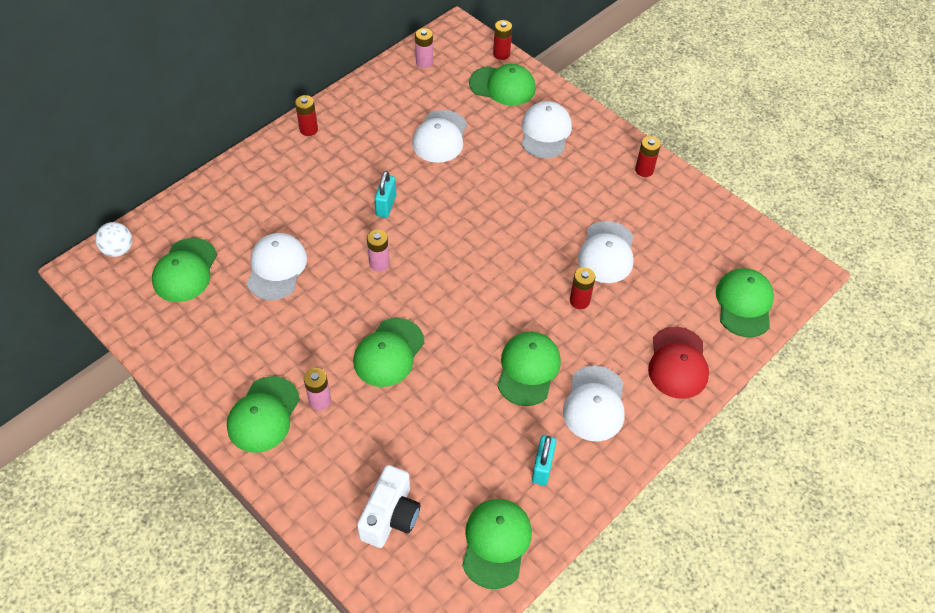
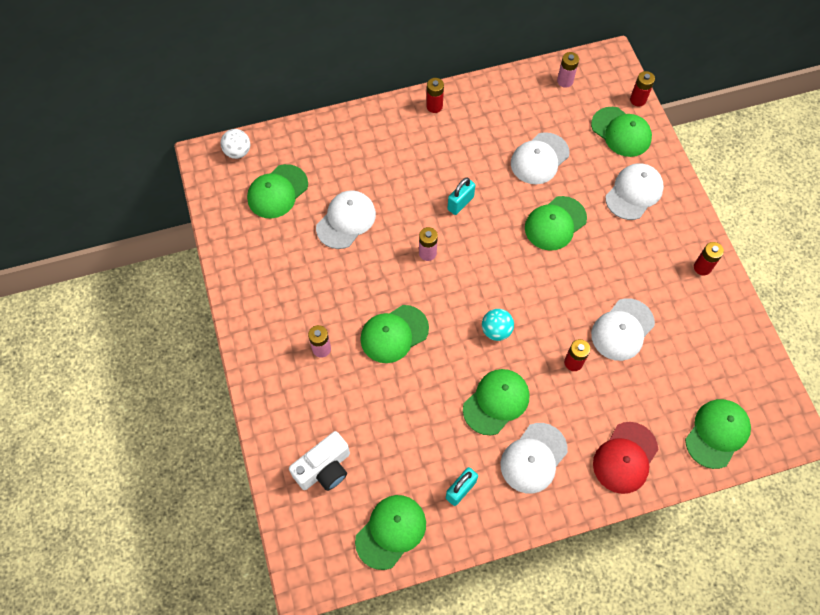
camera: 30 degrees right, 10 degrees up
(263, 415) = (275, 340): green cap -> green cap (555, 223)
(489, 305) = (496, 330): none -> turquoise ball

